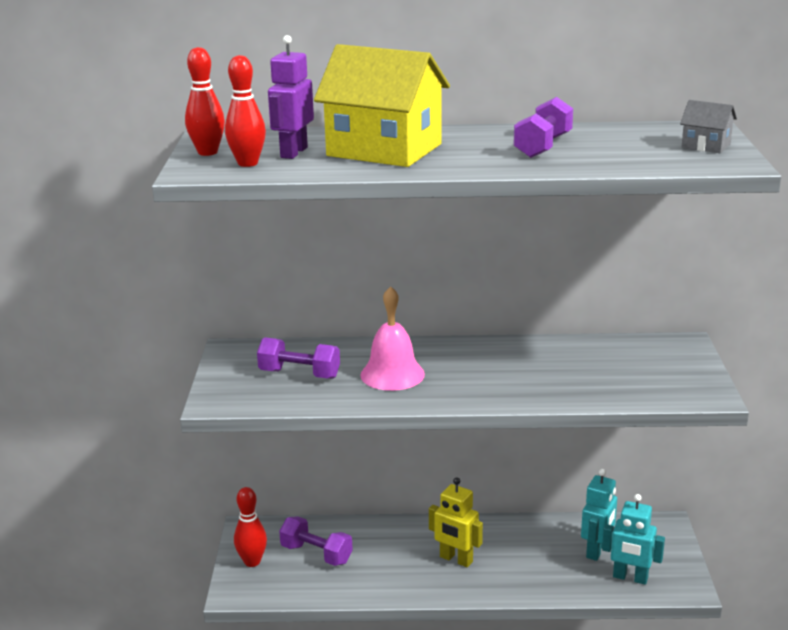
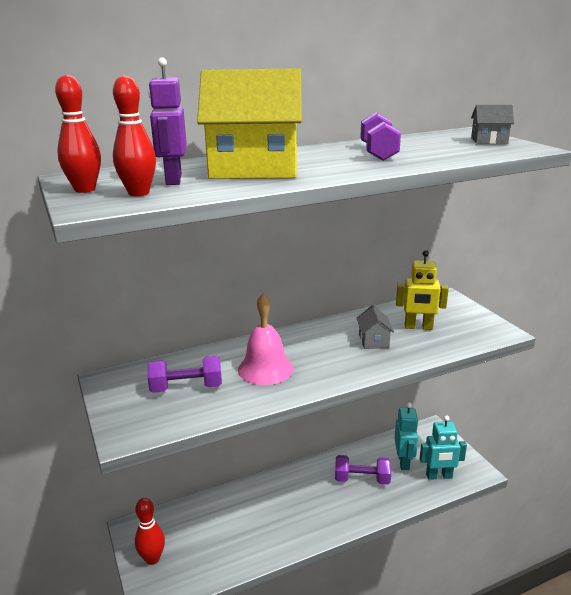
camera: 25 degrees left, 0 degrees up
(316, 554) = (204, 532): purple dumbbell -> purple dumbbell (362, 479)
(456, 559) = (314, 501): yellow robot -> yellow robot (418, 327)
(538, 372) = (373, 341): none -> grey house

